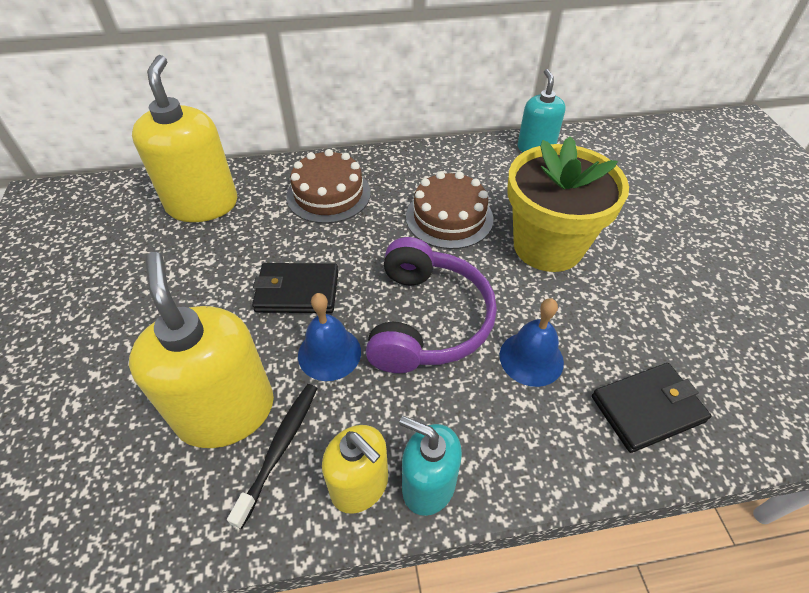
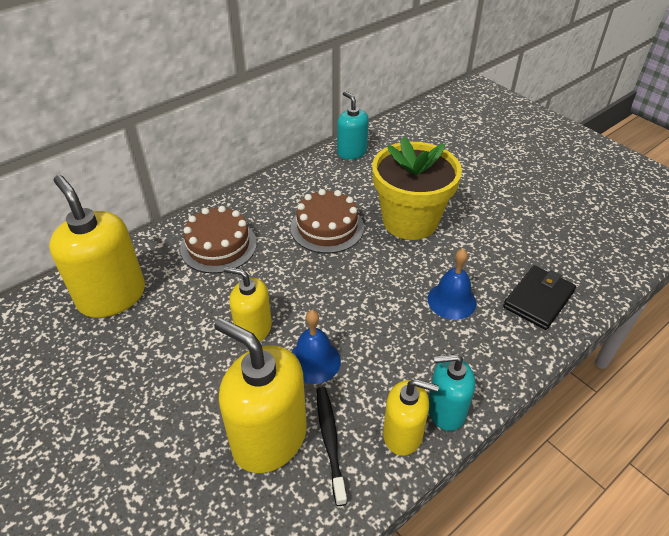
camera: 30 degrees left, 5 degrees down
(297, 291) = (253, 329): black wallet -> yellow soap dispenser
(428, 320) = (366, 306): purple headphones -> none

